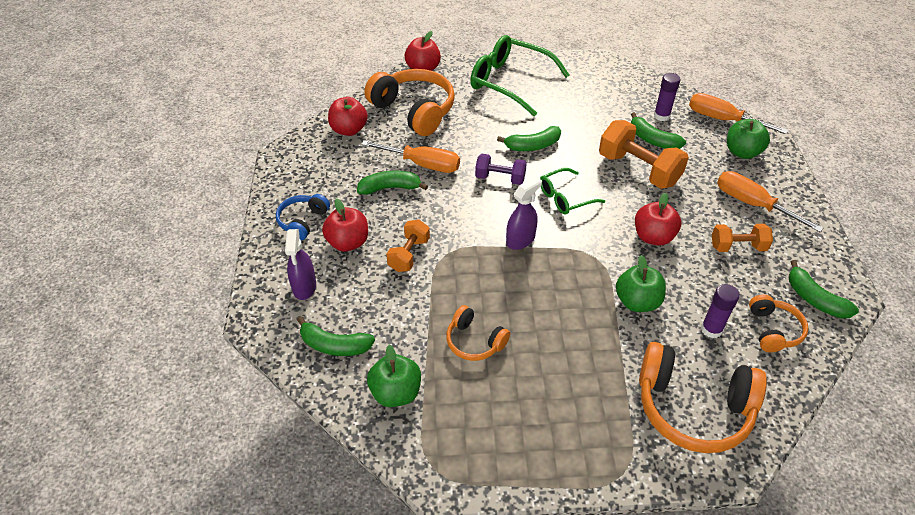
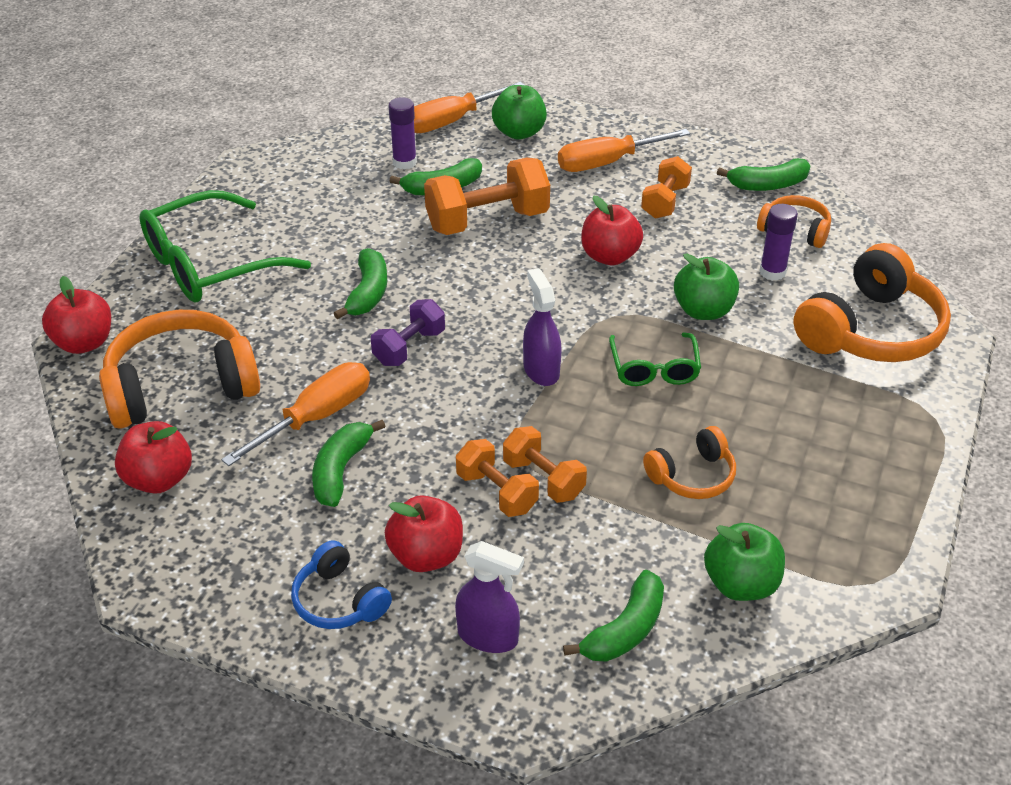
camera: 65 degrees left, 5 degrees down
(431, 271) = (543, 479): none -> orange dumbbell
(565, 197) = (491, 301): green glasses -> green glasses (654, 369)

